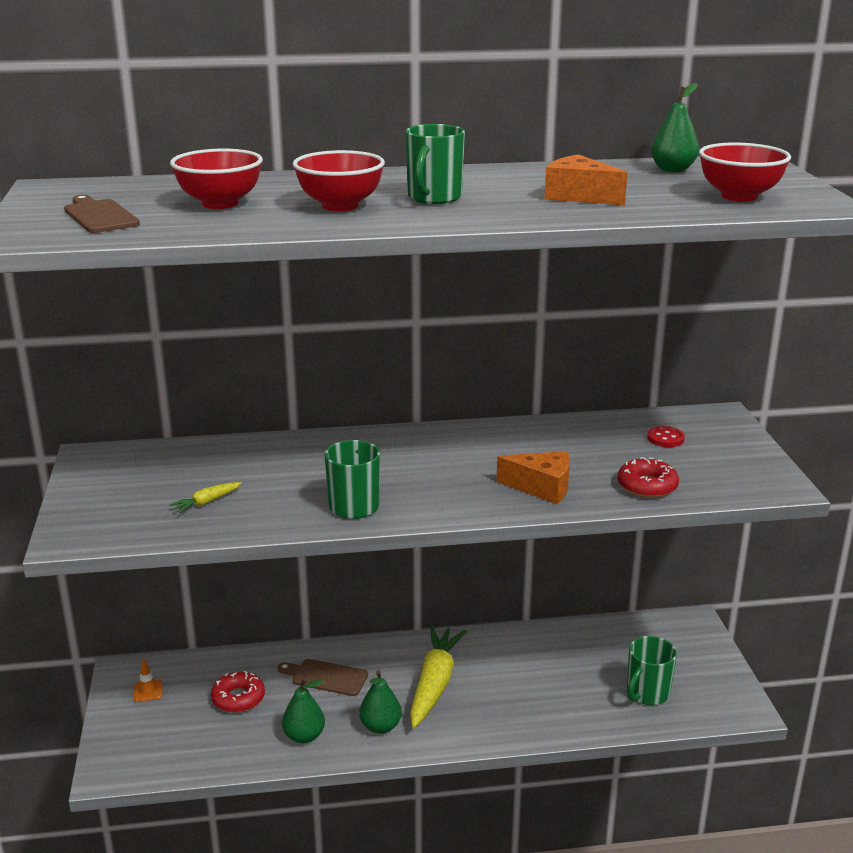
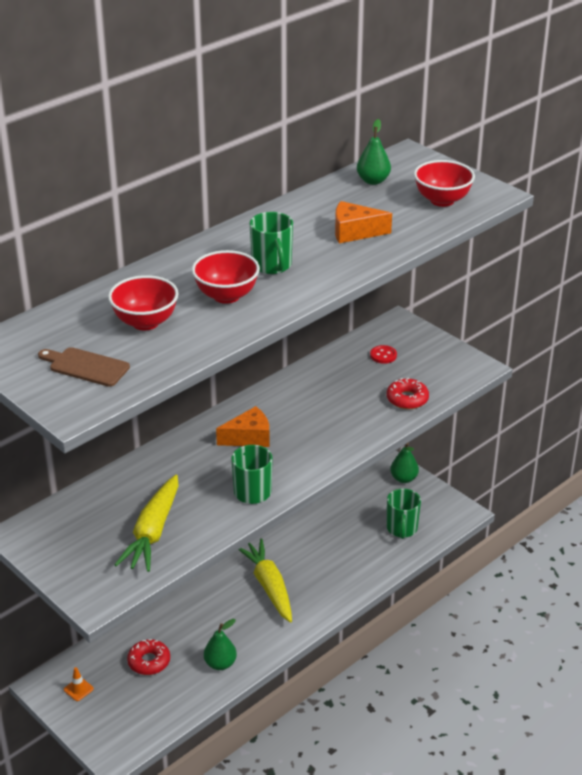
camera: 35 degrees left, 10 degrees up
(206, 502) = (153, 532): yellow carrot -> yellow carrot, size x2.34
(326, 677) = (193, 617): brown cutting board -> none
(380, 727) = (263, 632): green pear -> green pear (404, 478)
(542, 487) = (349, 426): orange cheese -> orange cheese (249, 437)

